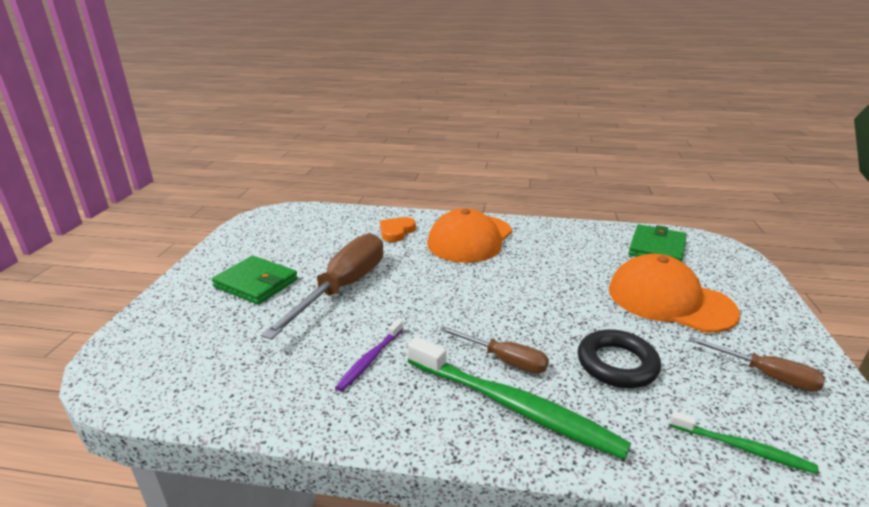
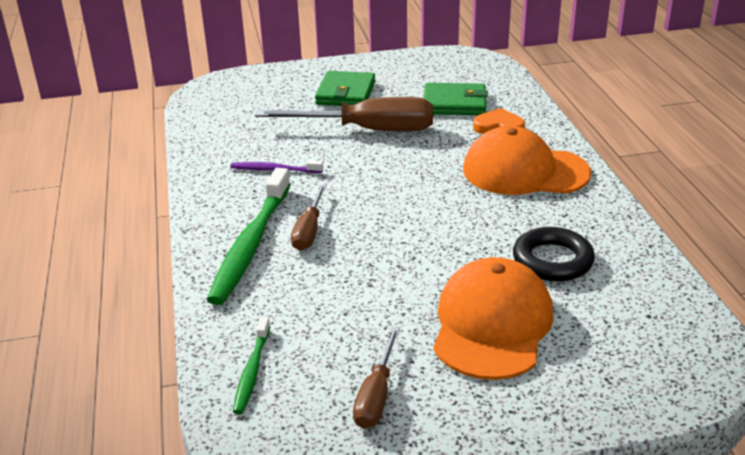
camera: 70 degrees right, 5 degrees up
(617, 364) = (339, 293): black ring -> black ring (552, 260)
(656, 248) = (635, 310): green wallet -> green wallet (454, 103)

